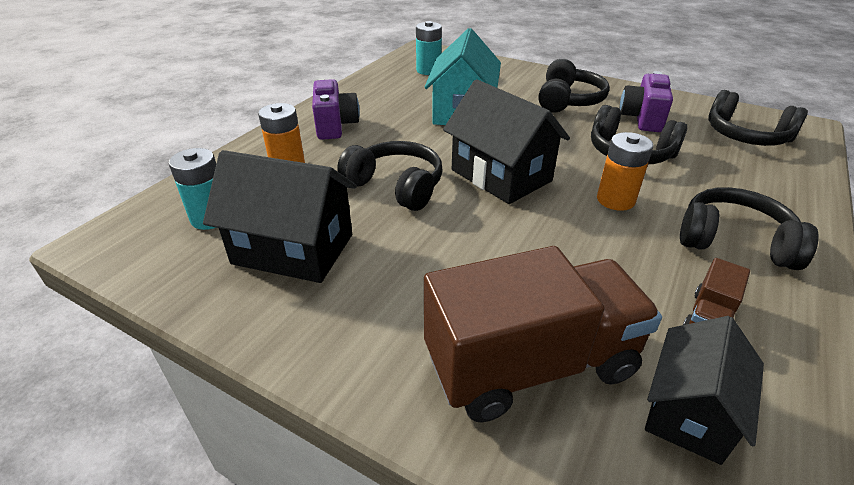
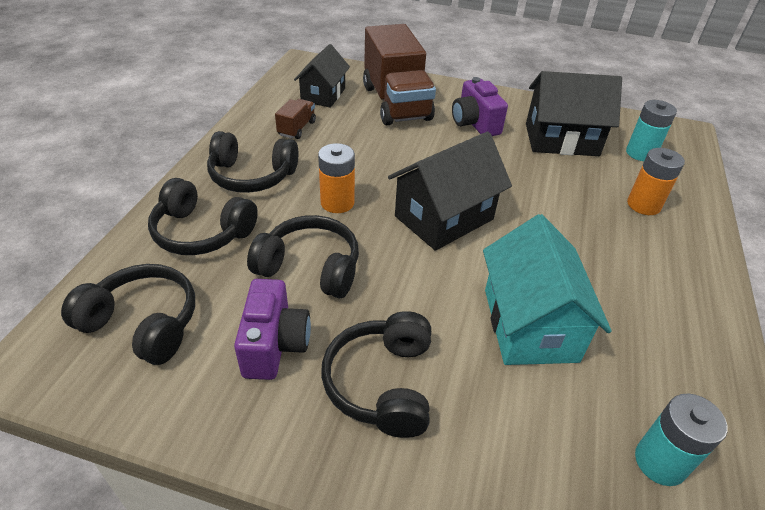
camera: 165 degrees right, 5 degrees up
(335, 126) = (660, 269): purple camera -> purple camera (474, 124)
(396, 186) = (531, 195): black headphones -> black headphones (202, 232)
(501, 175) = (444, 218): black house -> black house turned 75 degrees counterclockwise
(530, 364) = (396, 103): brown truck -> brown truck turned 75 degrees counterclockwise

